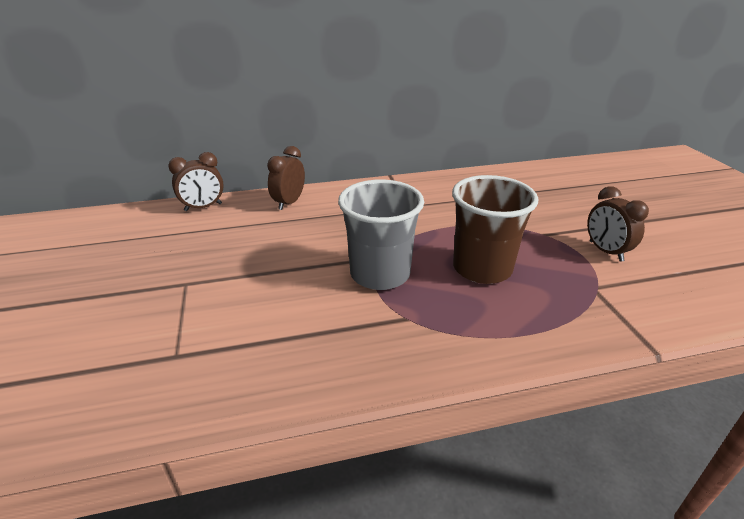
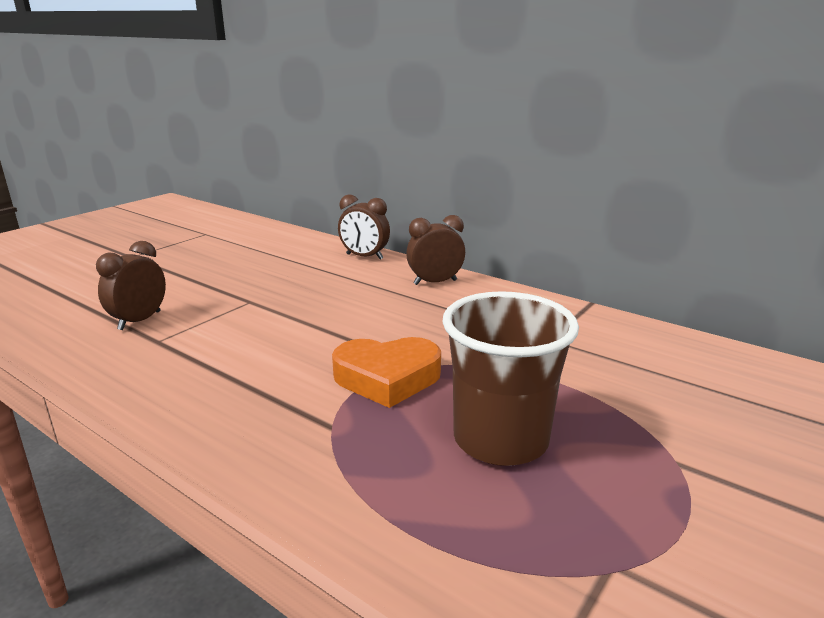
camera: 50 degrees right, 10 degrees down
(380, 274) = (387, 378): grey cup -> orange heart
(605, 251) = (744, 545): brown clock -> brown clock (139, 320)

